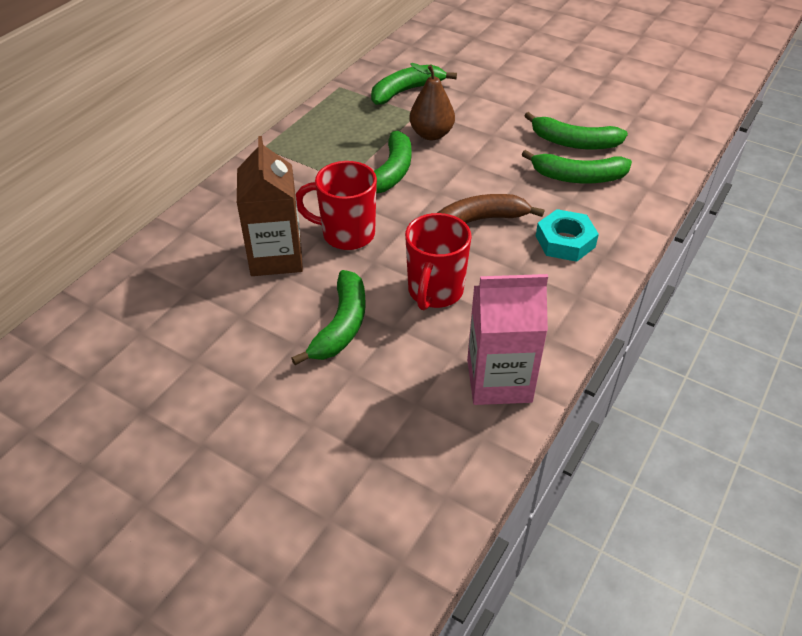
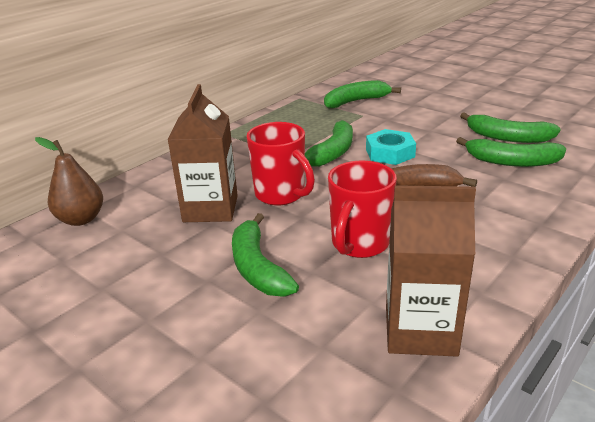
camera: 10 degrees right, 15 degrees down
(341, 326) = (257, 267): green banana -> green banana turned 135 degrees clockwise
(346, 234) = (281, 195): red mug -> red mug turned 150 degrees counterclockwise
(431, 134) = (373, 129): brown pear -> brown pear (81, 219)
(499, 380) = (420, 330): pink carton -> brown carton
(565, 241) = (499, 210): turquoise nut -> turquoise nut (390, 153)

